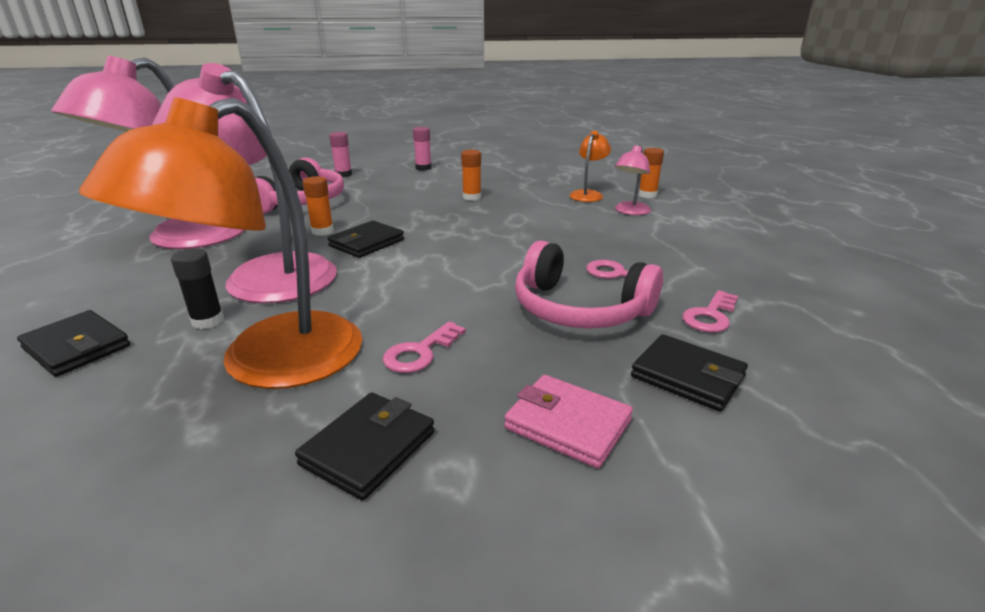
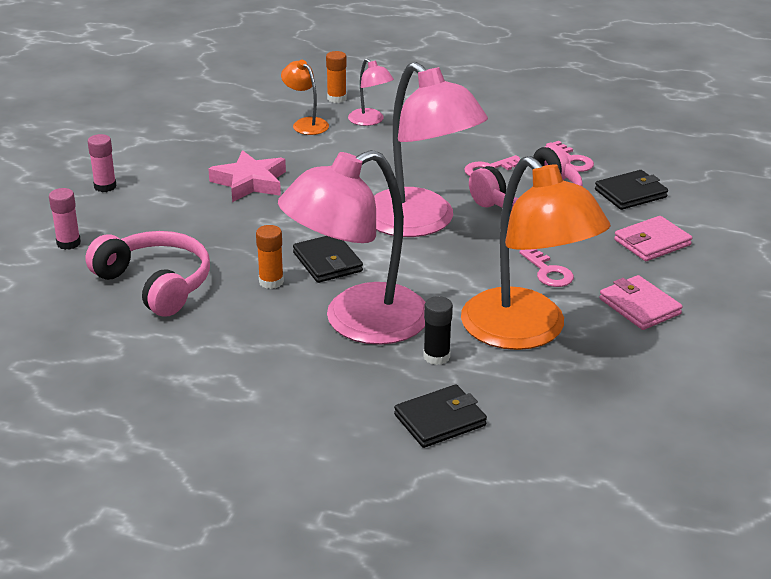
camera: 65 degrees left, 5 degrees up
(181, 239) = (213, 370): pink lamp -> pink lamp (420, 223)
(369, 448) = (639, 306): black wallet -> pink wallet
(472, 197) = (250, 182): orange glue stick -> pink star

